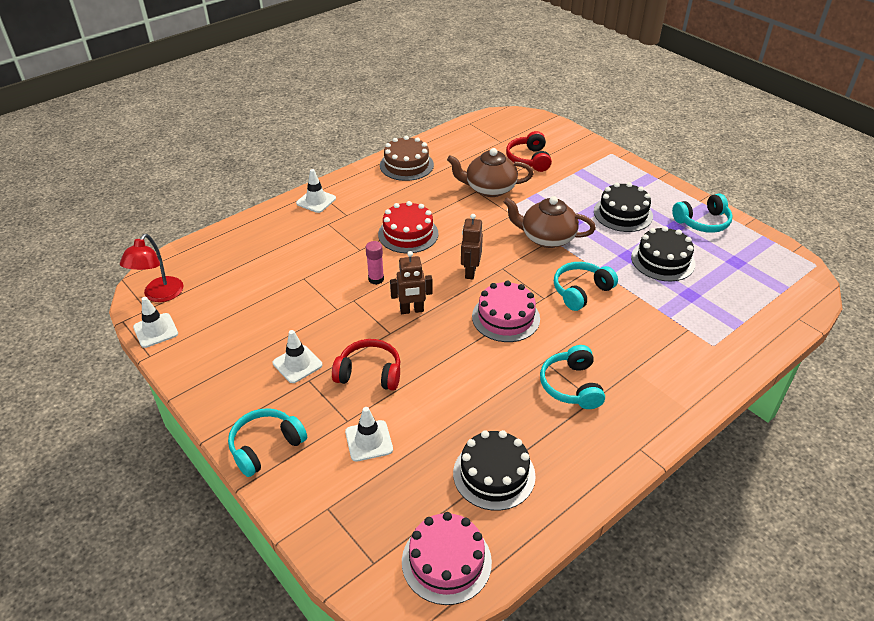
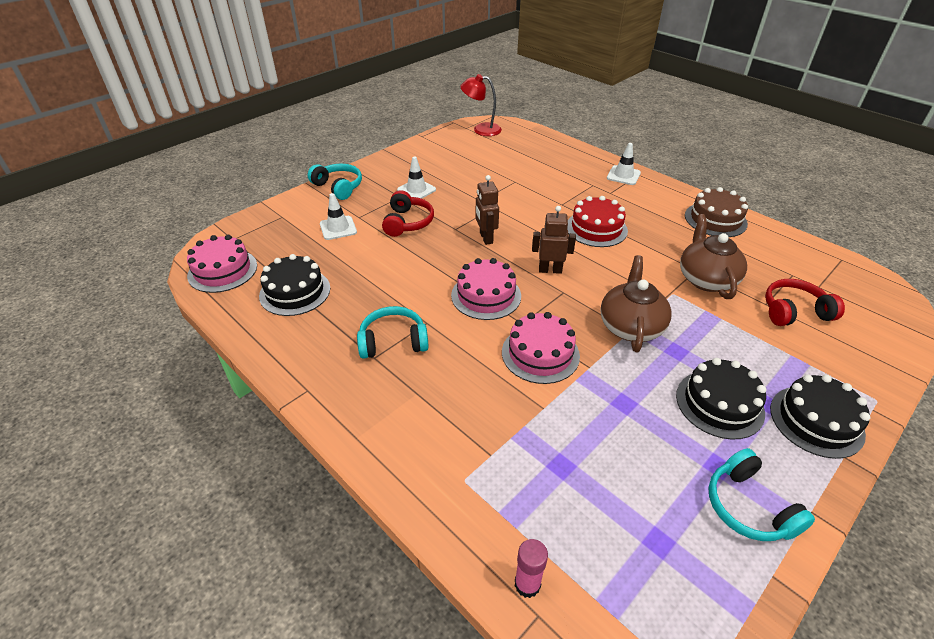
camera: 85 degrees right, 0 degrees up
(155, 330) = (445, 134): white traffic cone -> none
(376, 279) = (523, 216): pink glue stick -> pink glue stick (527, 584)
(581, 291) = (540, 353): turquoise headphones -> pink cake
(663, 260) = (627, 441): black cake -> black cake (816, 421)

